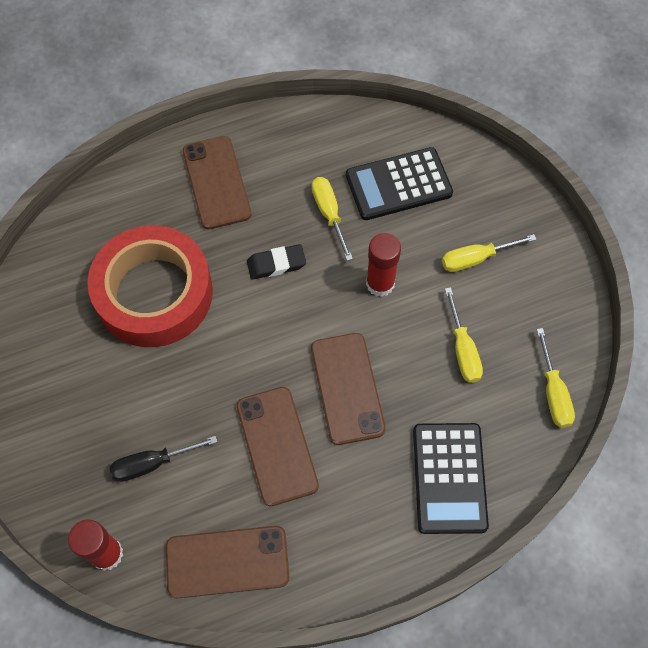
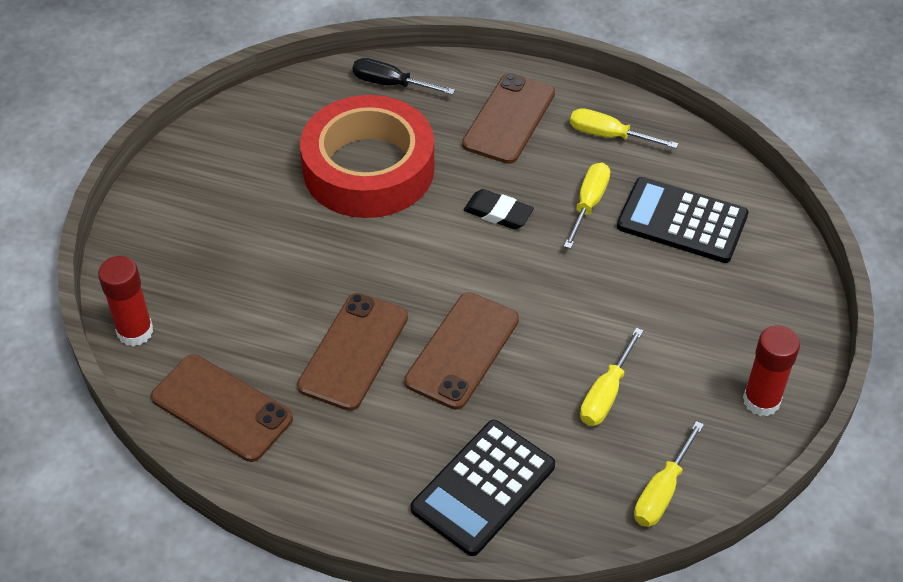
camera: 40 degrees right, 15 degrees down
(151, 464) = (236, 292): black screwdriver -> black screwdriver (390, 84)
(380, 283) = (580, 289): red glue stick -> red glue stick (761, 401)
(475, 259) = (697, 328): yellow screwdriver -> yellow screwdriver (608, 135)

